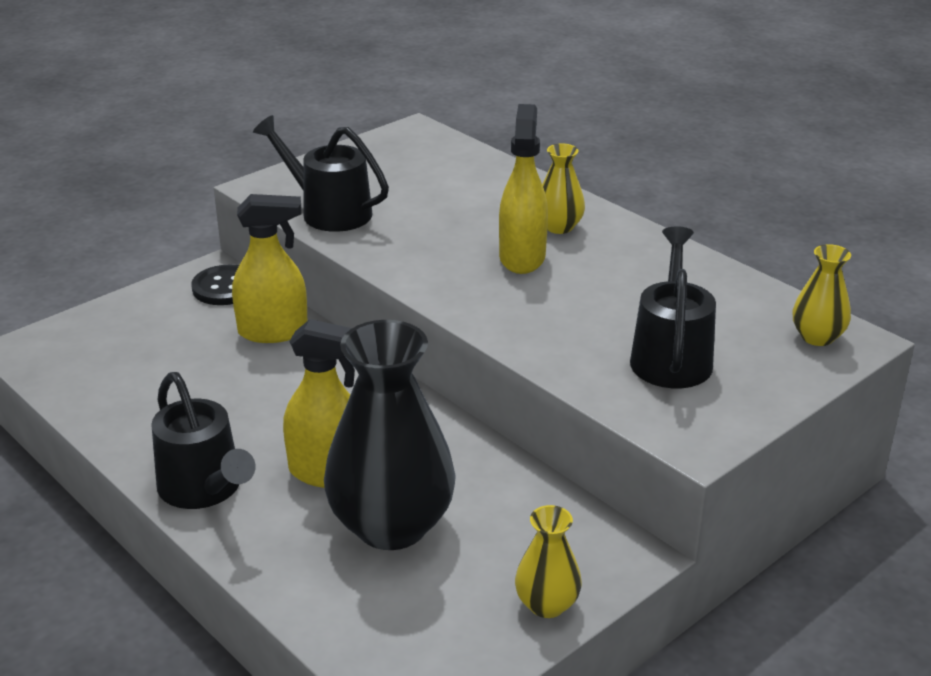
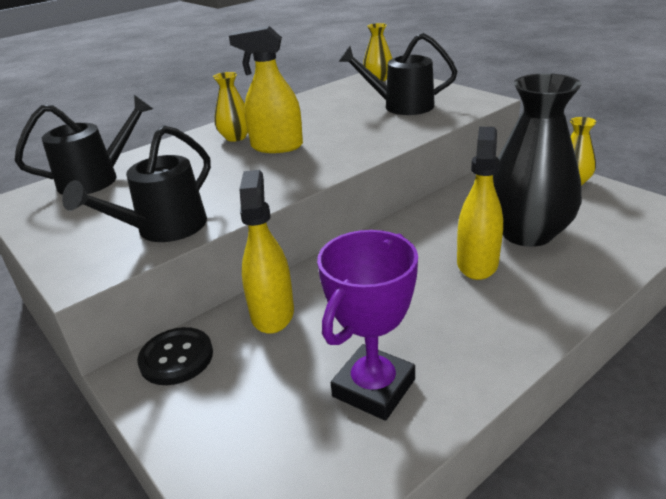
camera: 85 degrees left, 0 degrees up
(147, 391) = (374, 388): none -> purple trophy
(205, 489) = (518, 324): black watering can -> black watering can (97, 179)

